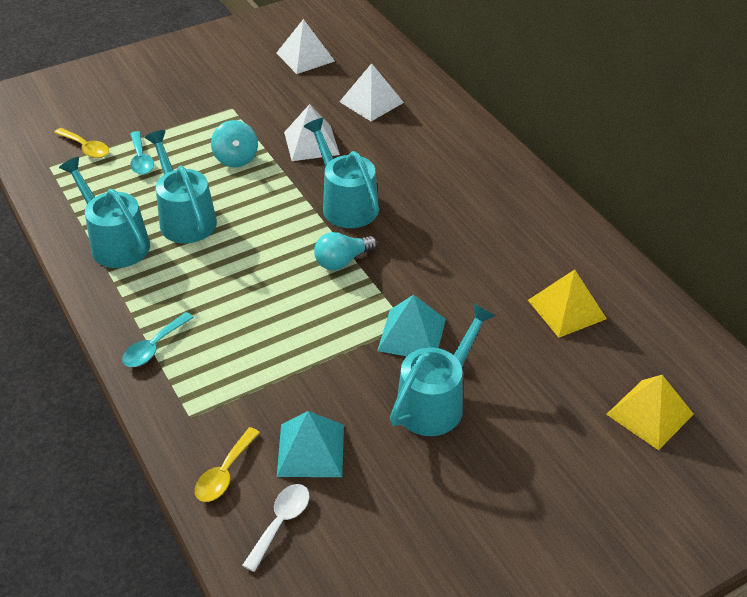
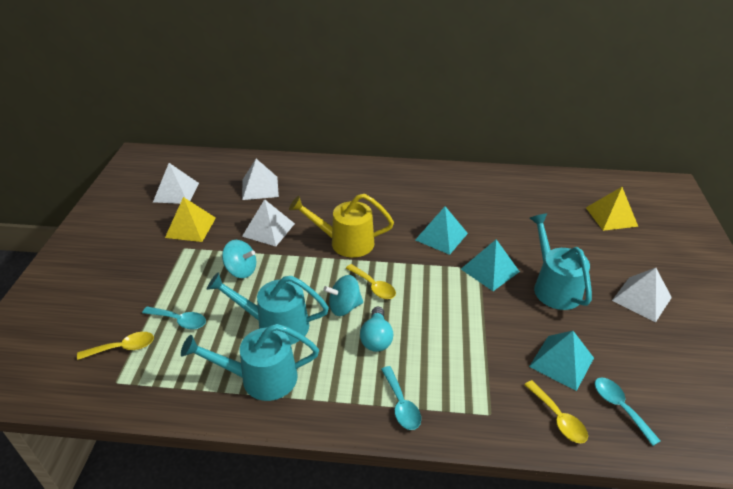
camera: 55 degrees left, 5 degrees down
(248, 250) = (344, 307): none -> turquoise spinning top
(281, 522) = (619, 407): white spoon -> turquoise spoon
(297, 256) = (373, 286): none -> yellow spoon
(342, 261) = (398, 268): turquoise light bulb -> turquoise light bulb (376, 338)
(345, 204) = (345, 242): turquoise watering can -> yellow watering can
(432, 270) = (441, 236): none -> turquoise pyramid
(493, 495) = (641, 299): none -> white pyramid
(566, 309) = (514, 205): yellow pyramid -> yellow pyramid (190, 227)

